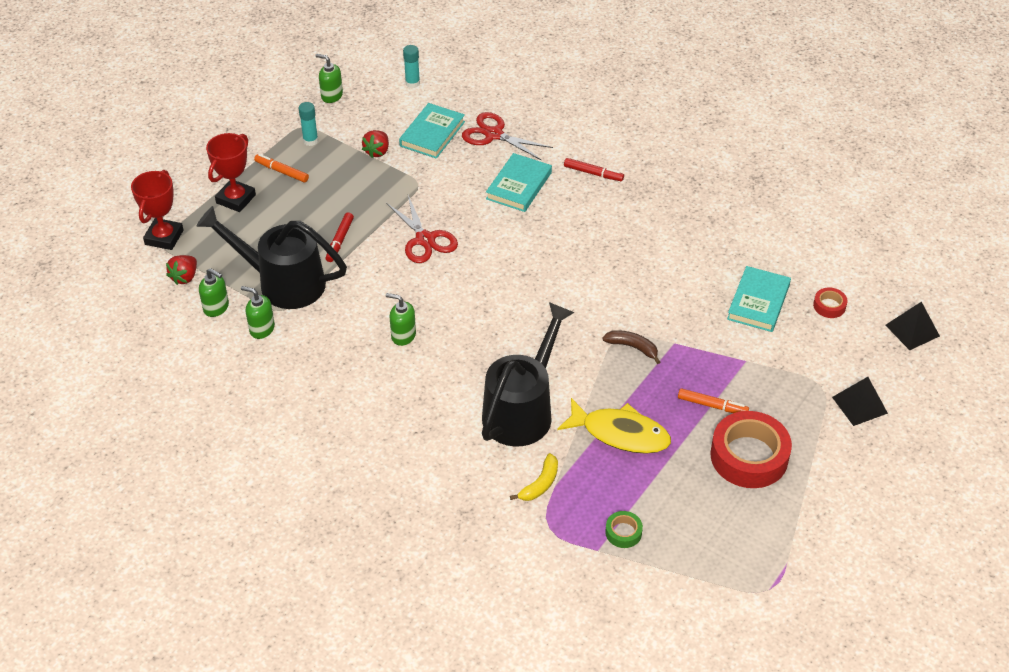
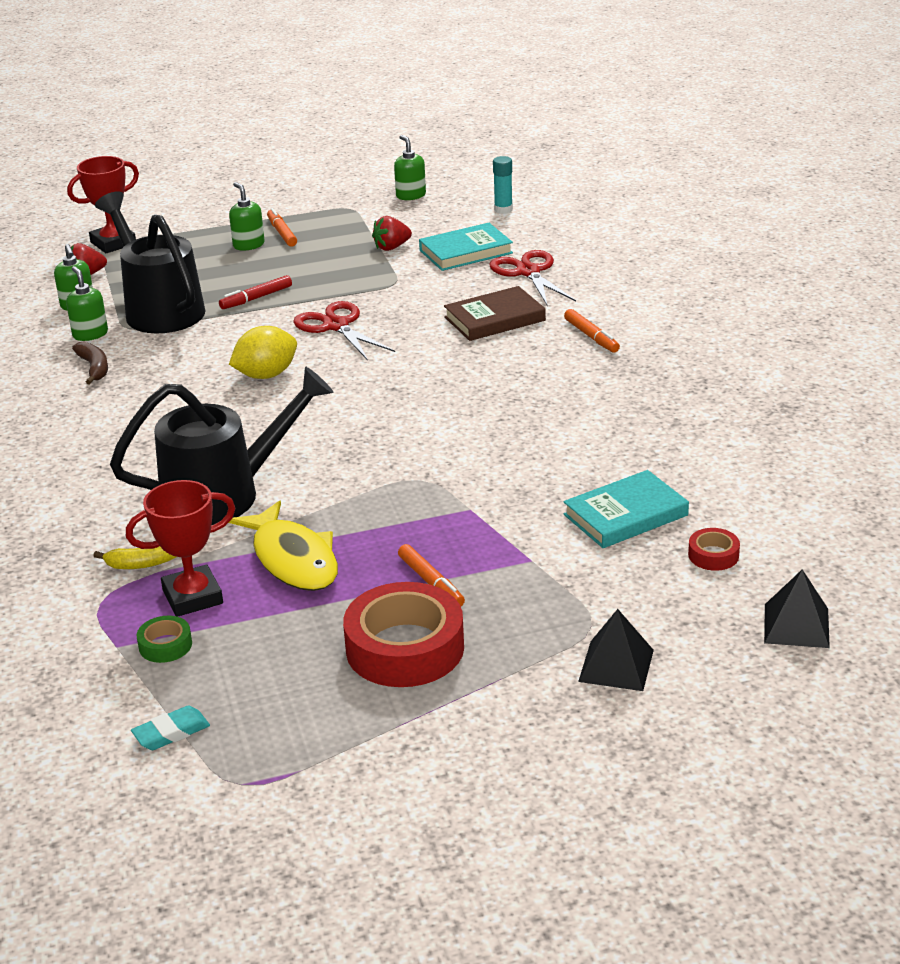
camera: 40 degrees right, 15 degrees down
(236, 199) = (212, 238): red trophy -> red trophy (192, 597)
(310, 141) = (341, 220): turquoise glue stick -> none
(403, 335) = (203, 388): green soap dispenser -> green soap dispenser (248, 245)
(425, 239) = (336, 326): red scissors -> red scissors turned 135 degrees clockwise
(430, 303) = (266, 375): none -> yellow lemon
(519, 186) = (494, 319): turquoise book -> brown book
(593, 173) = (591, 336): red marker -> orange marker
(633, 347) = (417, 493): brown banana -> brown banana (94, 368)
(697, 583) = (171, 732): none -> turquoise eraser

